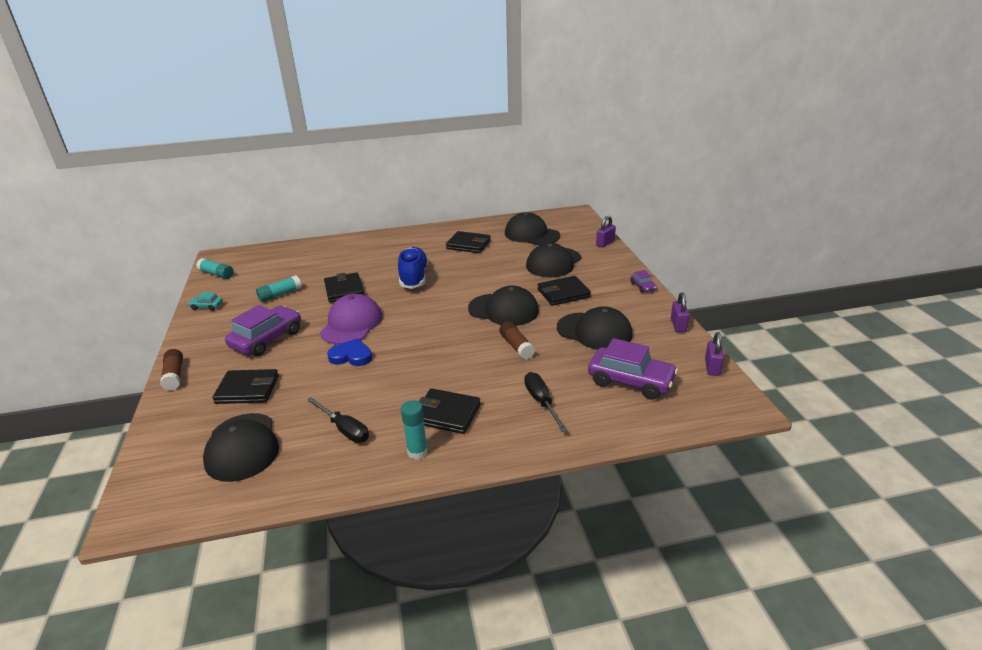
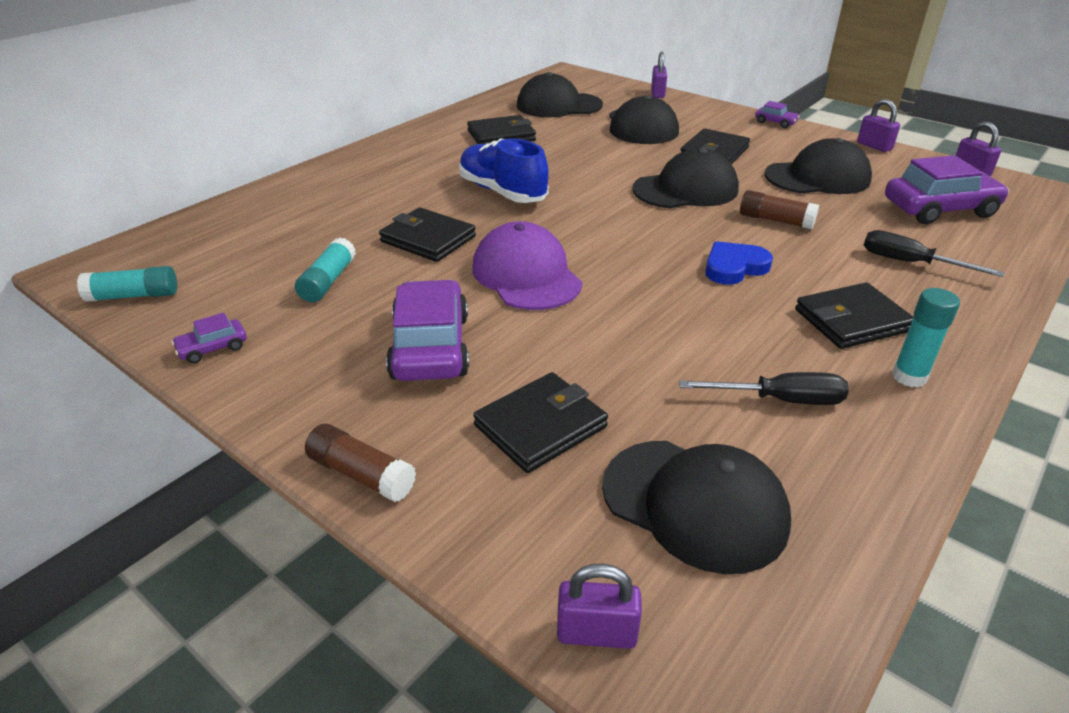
camera: 40 degrees left, 5 degrees up
(146, 465) = (596, 633): none -> purple padlock
(207, 306) = (213, 348): turquoise car -> purple car
(351, 356) = (607, 312): blue heart -> blue heart (734, 267)

